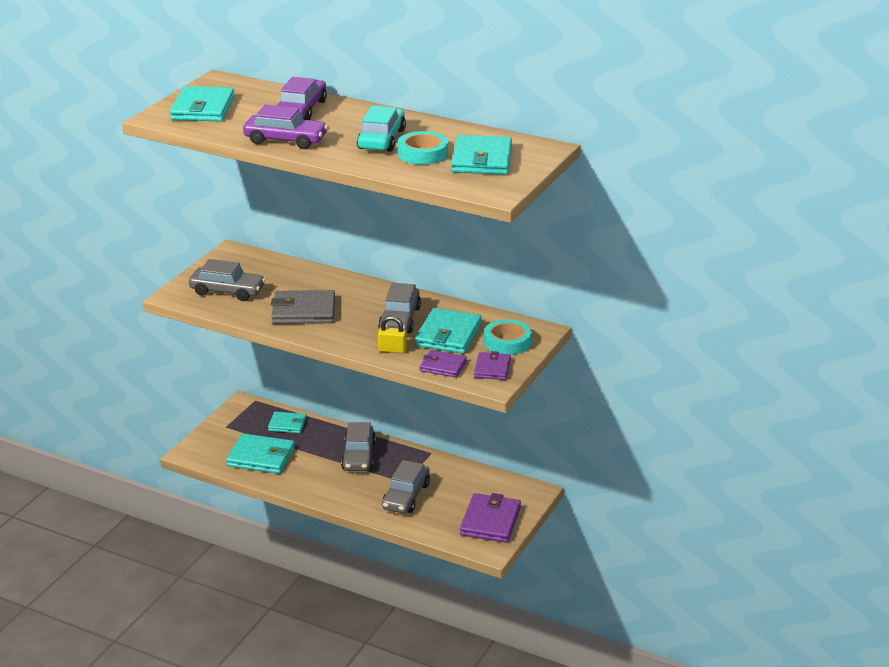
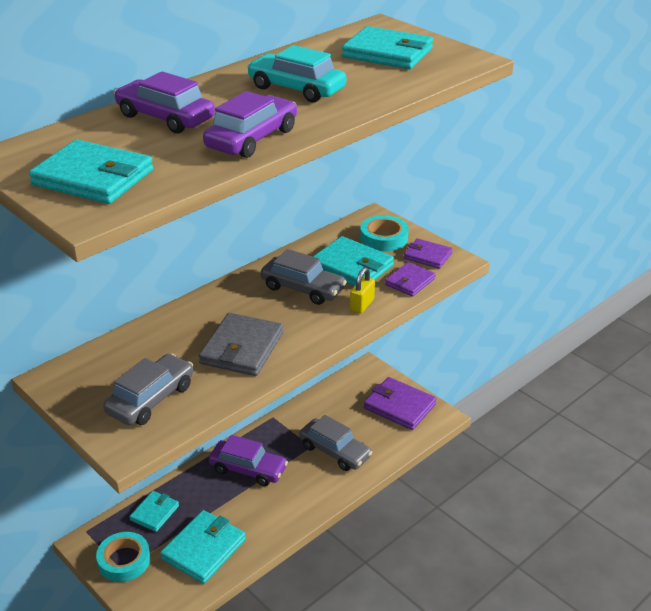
camera: 70 degrees left, 5 degrees up
(358, 456) = (248, 469): grey car -> purple car
(422, 153) = (351, 75): turquoise tape -> turquoise tape (124, 560)

